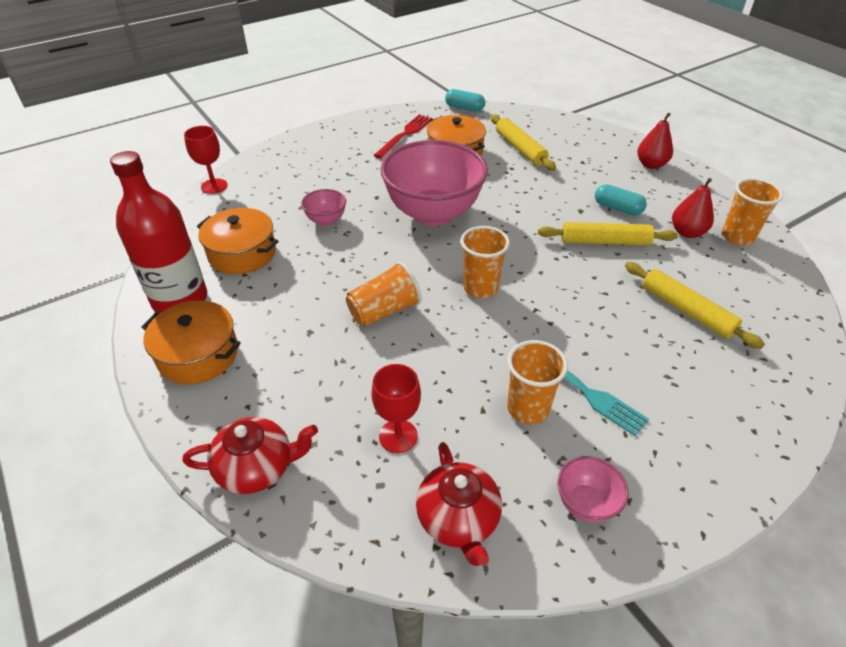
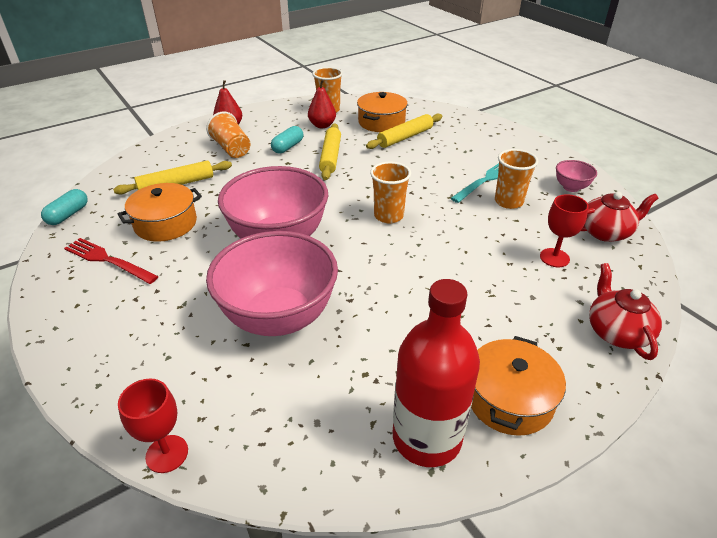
camera: 90 degrees left, 5 degrees down
(242, 253) = (337, 389): orange pot -> orange pot (381, 122)
(326, 221) = (279, 317): pink bowl -> pink bowl, size x2.34
(384, 311) = (423, 268): orange cup -> orange cup (232, 149)

